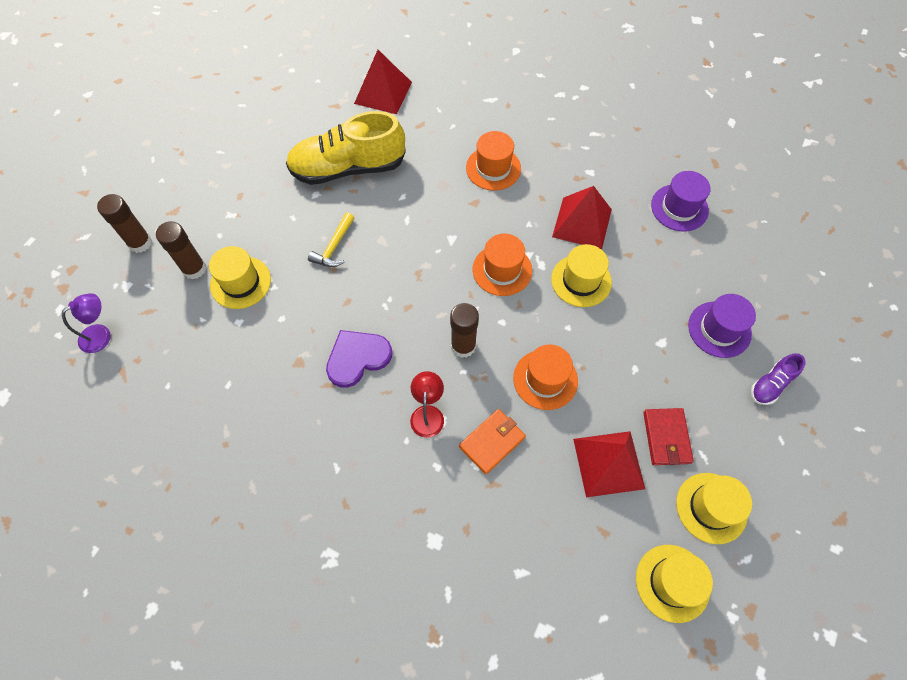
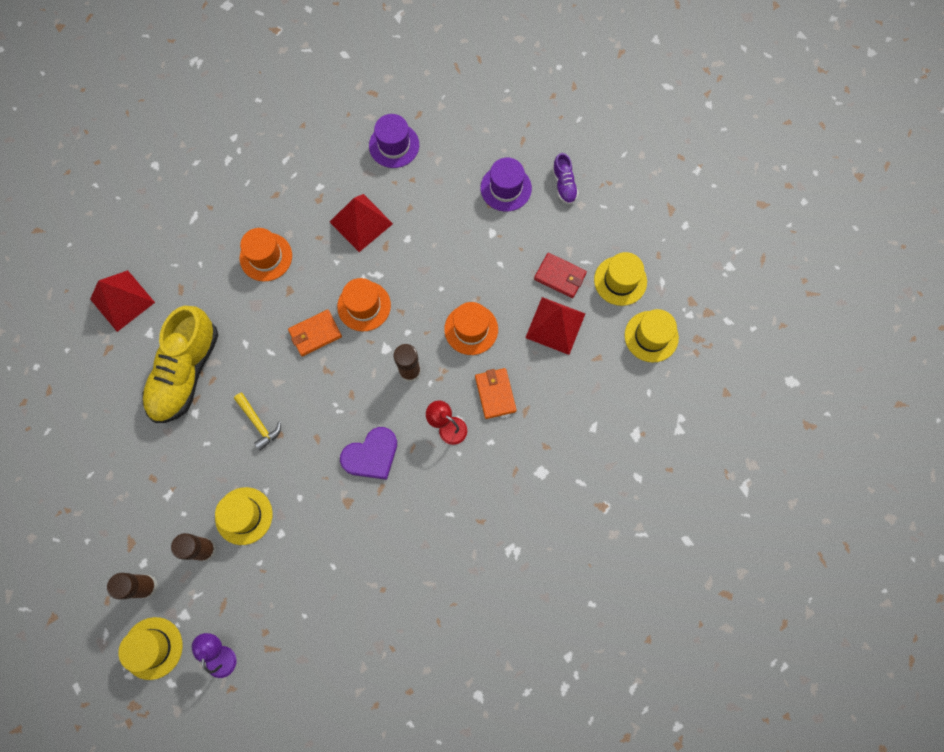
camera: 60 degrees left, 10 degrees up
(357, 358) = (371, 455): purple heart -> purple heart turned 120 degrees counterclockwise
(447, 245) = (315, 334): none -> orange wallet
(581, 280) = (409, 255): yellow hat -> yellow hat (153, 648)

